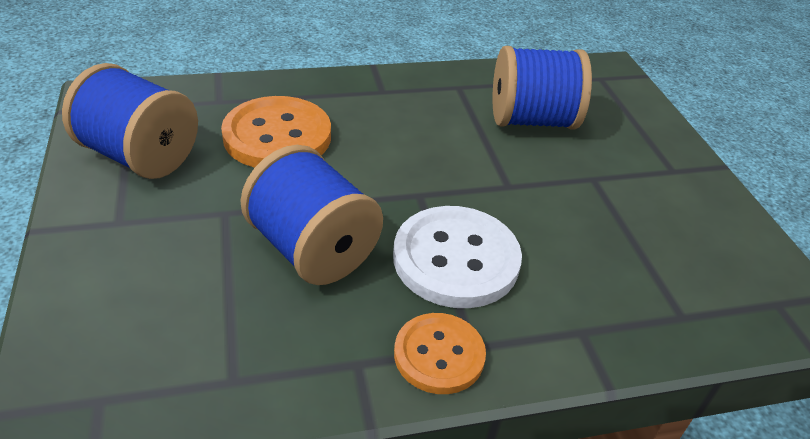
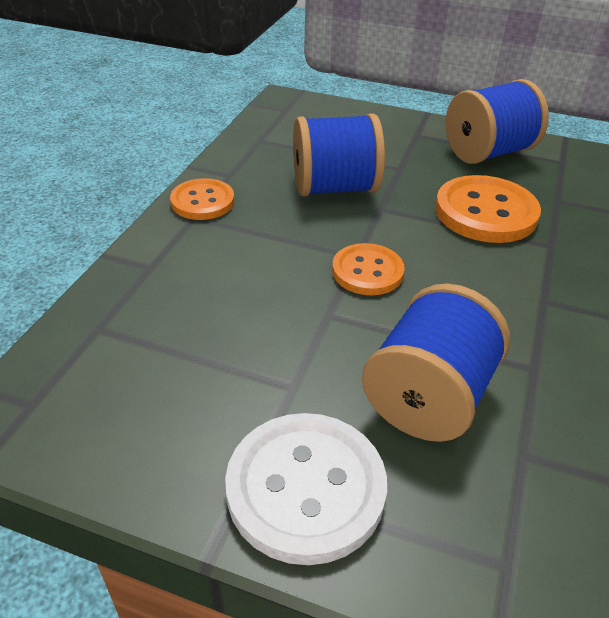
camera: 125 degrees right, 0 degrees up
(436, 181) = (367, 271): none -> orange button
(456, 259) = (270, 241): white button -> white button (306, 488)

